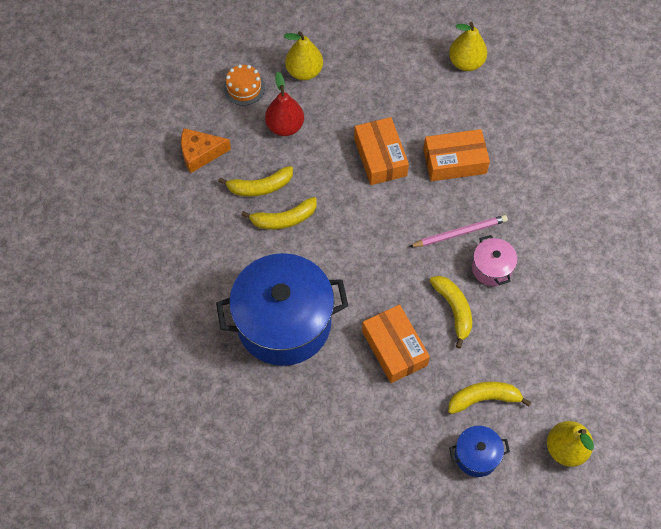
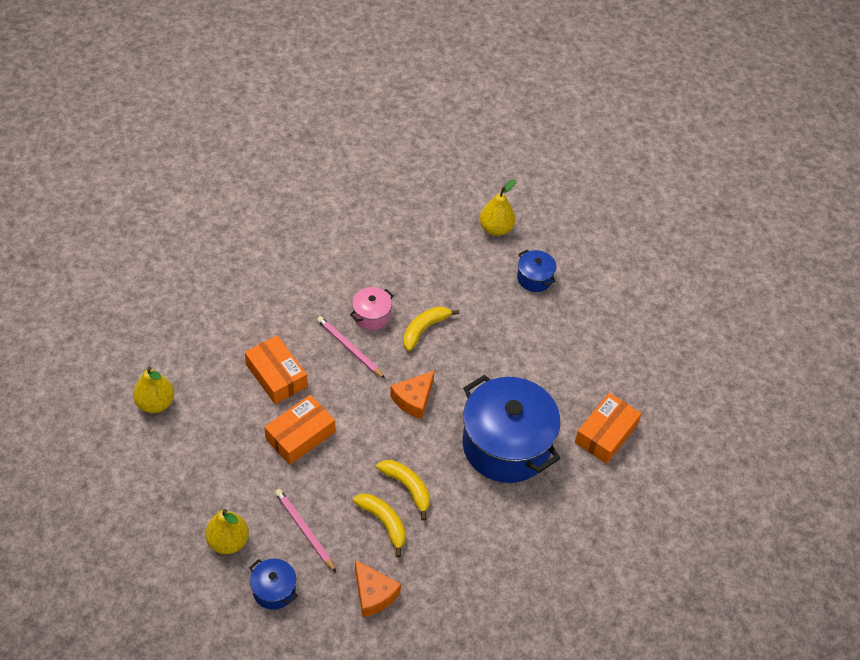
camera: 120 degrees left, 10 degrees down
(244, 88) = (274, 590): orange cake -> blue pot
(285, 126) = (304, 530): red pear -> pink pencil
(374, 264) = (414, 399): none -> orange cheese
(394, 348) = (481, 358): orange box -> orange box (605, 434)
(484, 398) = (487, 287): yellow banana -> none

